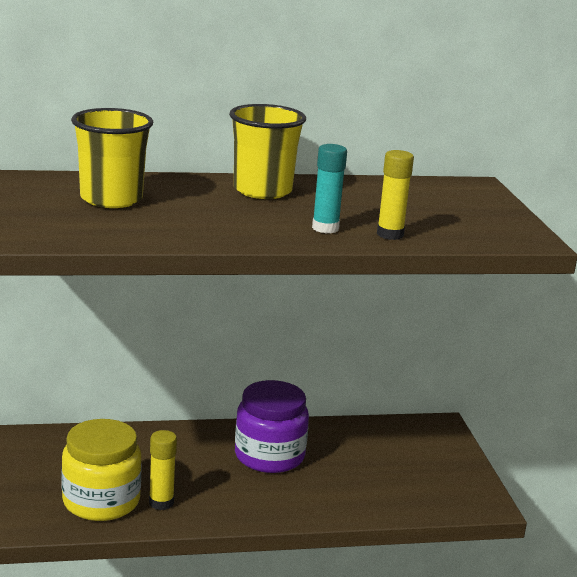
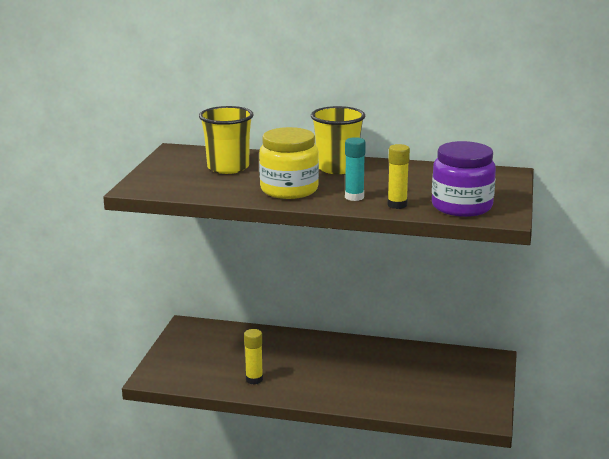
camera: 25 degrees right, 0 degrees up
(101, 501) = (216, 372): yellow jar -> yellow jar (289, 189)
(269, 456) = (348, 361): purple jar -> purple jar (461, 206)

